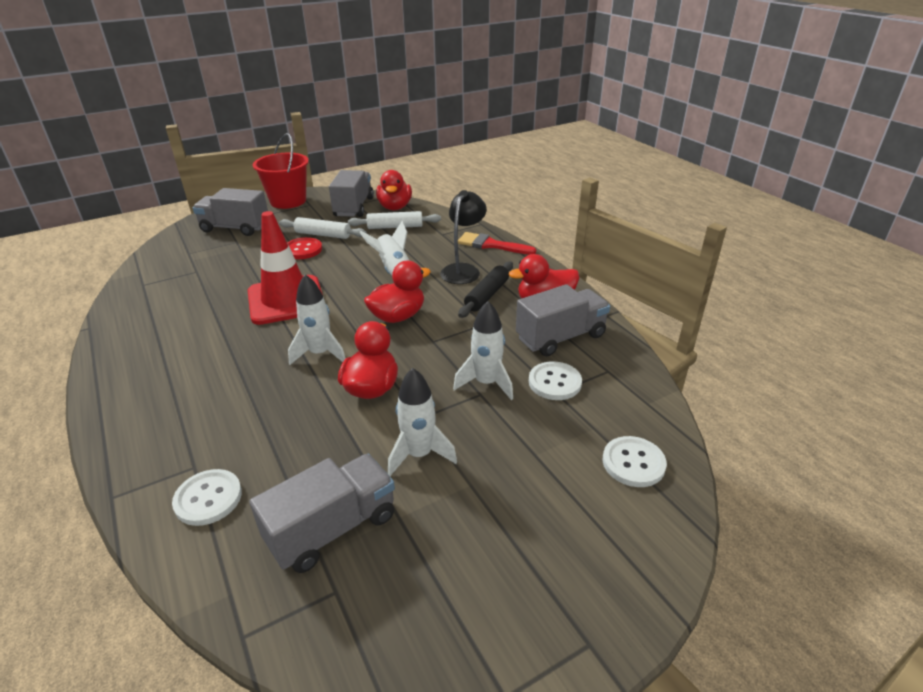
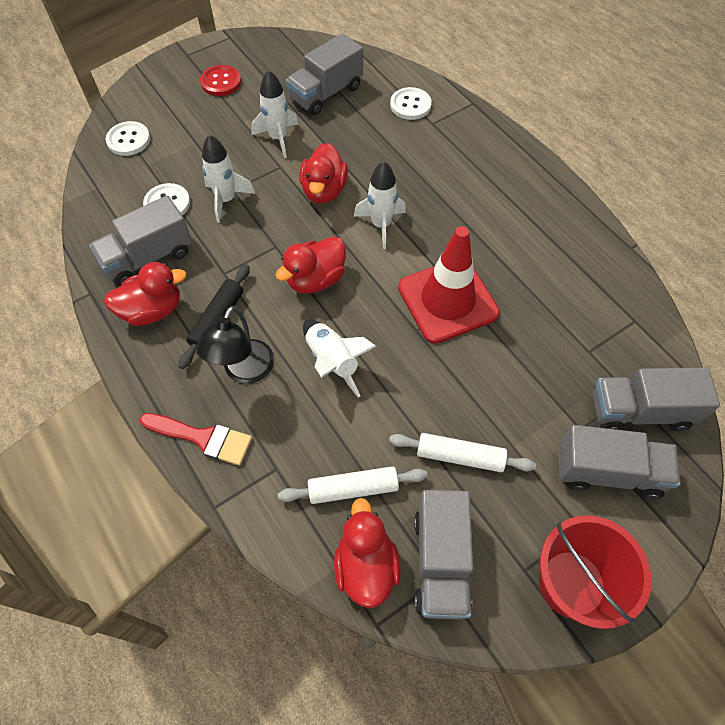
camera: 175 degrees right, 25 degrees up
(190, 247) = (639, 411): none -> grey truck
(303, 250) = (473, 410): red button -> red button (221, 82)

